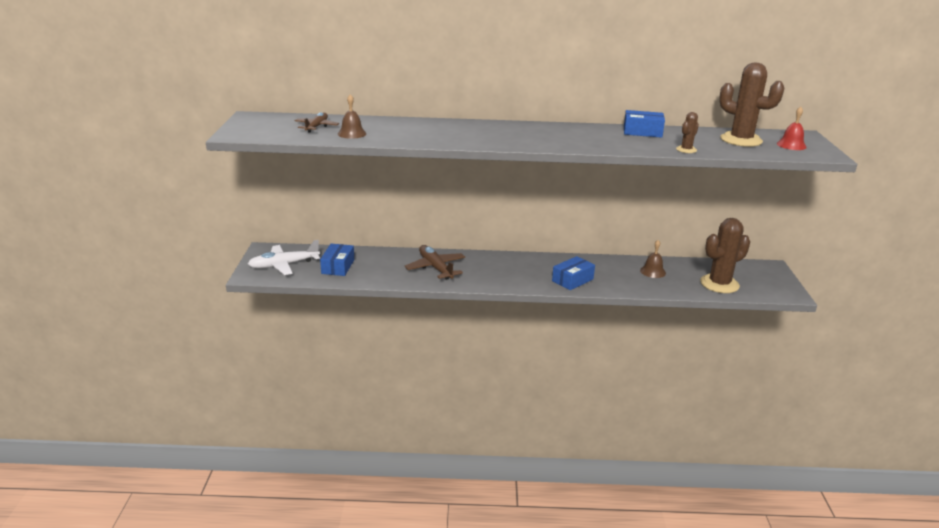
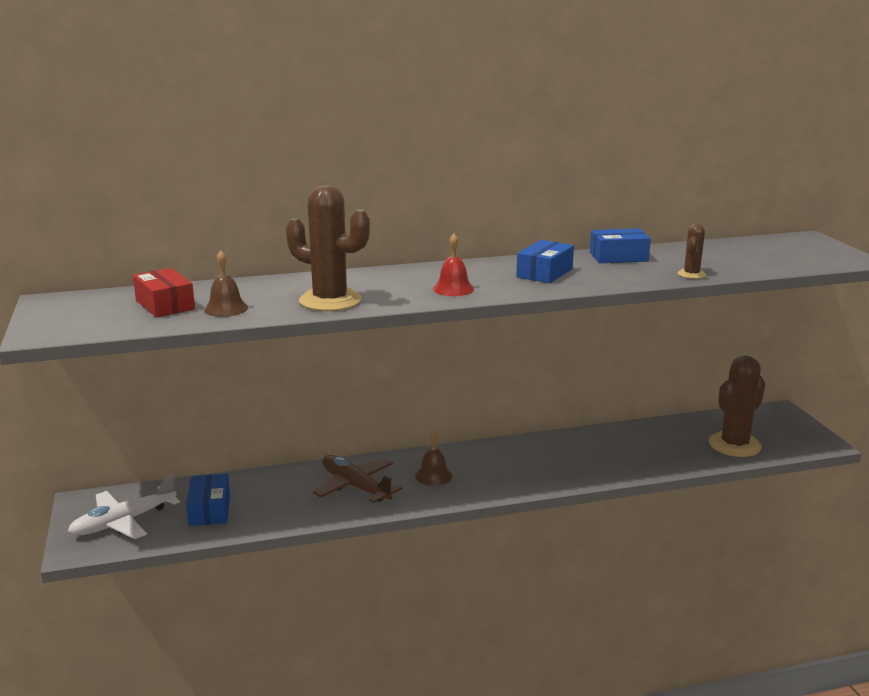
camera: 15 degrees left, 5 degrees down
(316, 127) = (165, 305): brown plane -> red box
(572, 280) = (551, 472): blue box -> blue box (544, 273)
(653, 271) = (645, 441): brown bell -> brown bell (433, 476)
(741, 140) = (744, 253): brown cactus -> brown cactus (330, 301)
(791, 145) = (806, 252): red bell -> red bell (453, 289)

